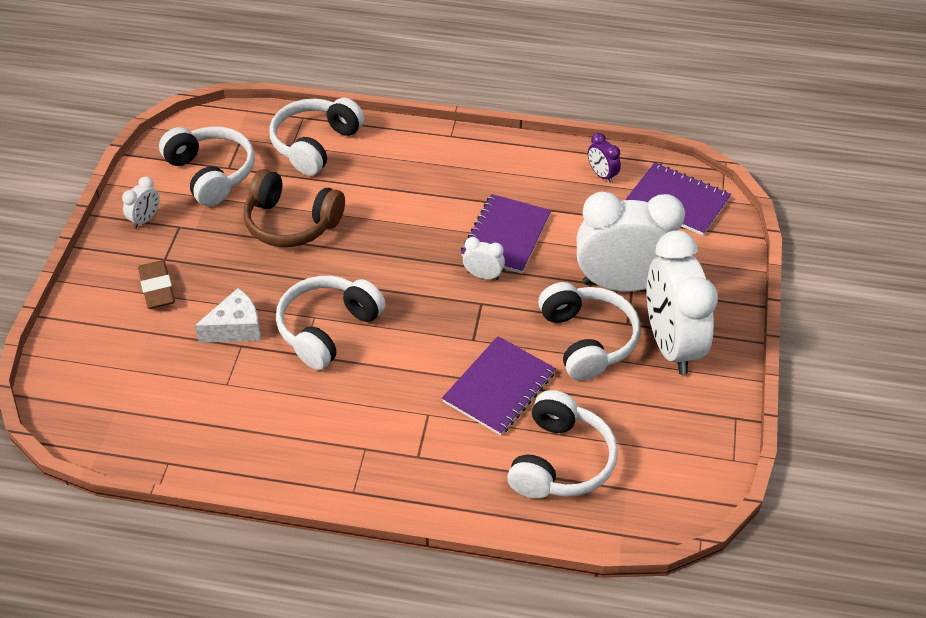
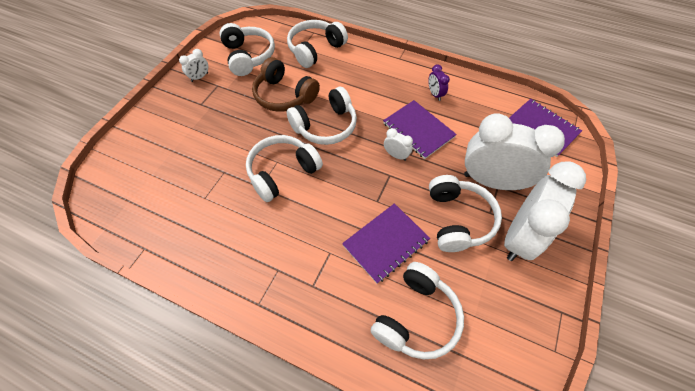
camera: 15 degrees right, 10 degrees up
(157, 288) = (188, 122): brown eraser -> none
(236, 328) = (225, 159): white cheese -> none
(369, 254) = (325, 126): none -> white headphones
(506, 235) = (418, 130): purple notebook -> purple notebook turned 75 degrees counterclockwise
(602, 175) = (492, 100): purple clock -> purple clock (435, 94)
(671, 344) = (519, 237): white clock -> white clock turned 150 degrees counterclockwise

